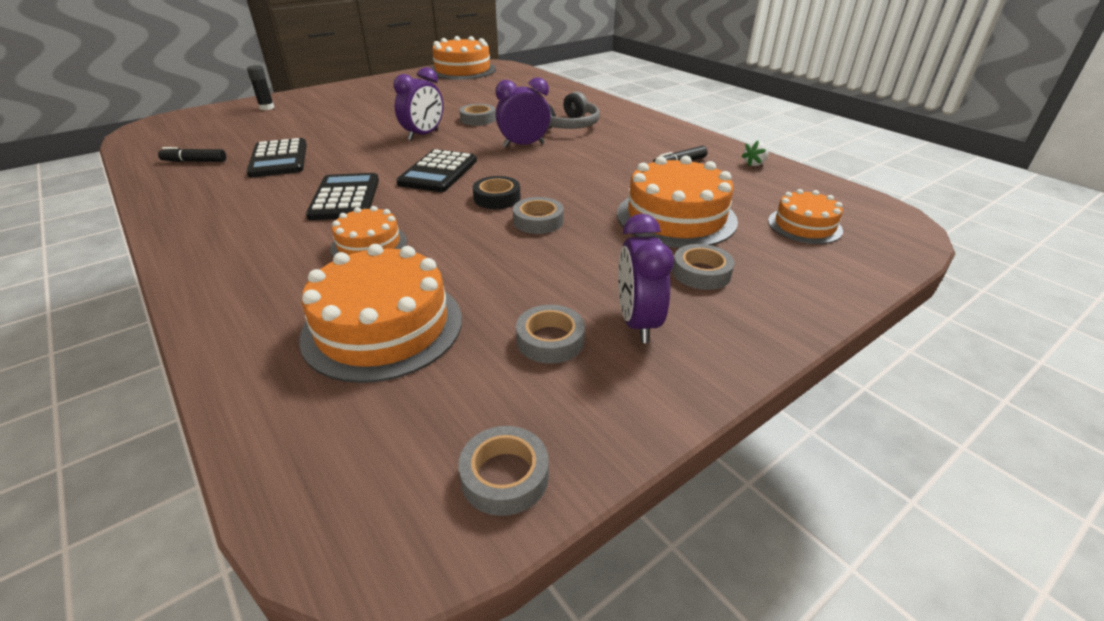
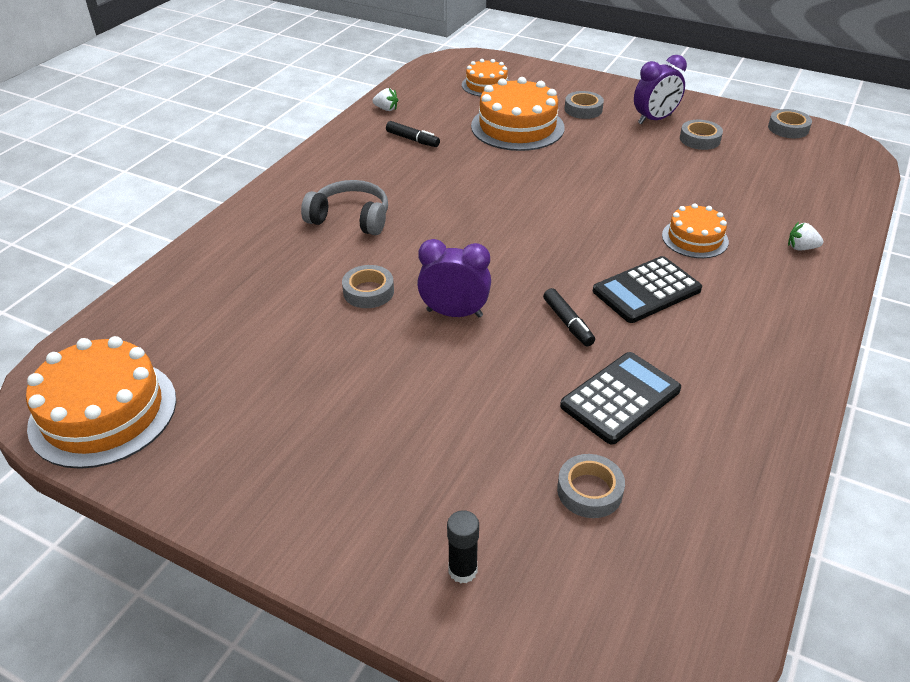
camera: 115 degrees left, 5 degrees up
(195, 161) = (699, 479): black marker -> black marker (568, 323)
(263, 303) = (801, 248): none -> white strawberry
(383, 327) = (758, 192): orange cake -> none
(438, 172) = (542, 259): black calculator -> none
(497, 198) = (562, 207): black tape -> none
(524, 145) = (430, 230): purple clock -> none
(538, 221) = (580, 177): grey tape -> grey tape (589, 491)

